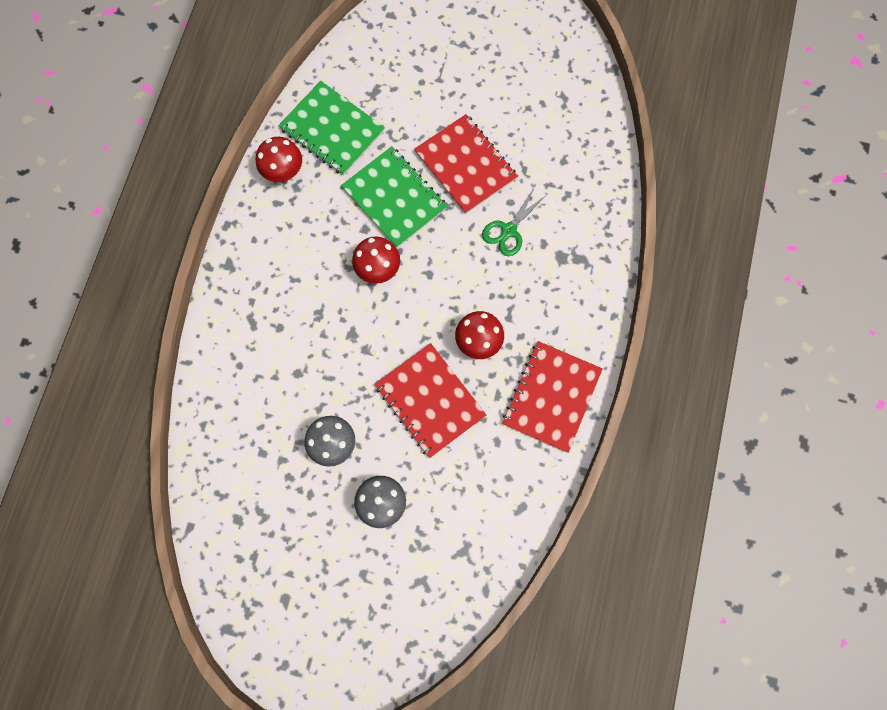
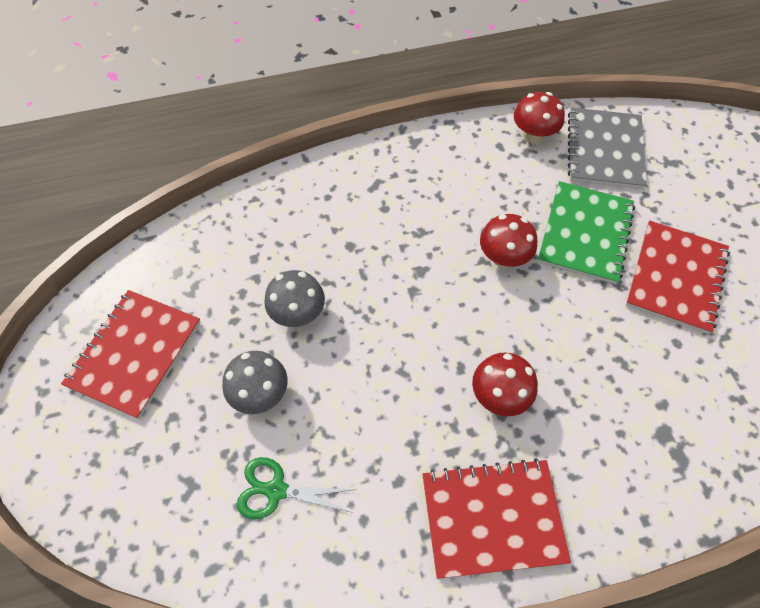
camera: 60 degrees right, 15 degrees down
(332, 130) = (604, 150): green notebook -> grey notebook
(430, 400) = (400, 381): red notebook -> red notebook (135, 353)
(508, 230) = (645, 359): green scissors -> green scissors (276, 490)

